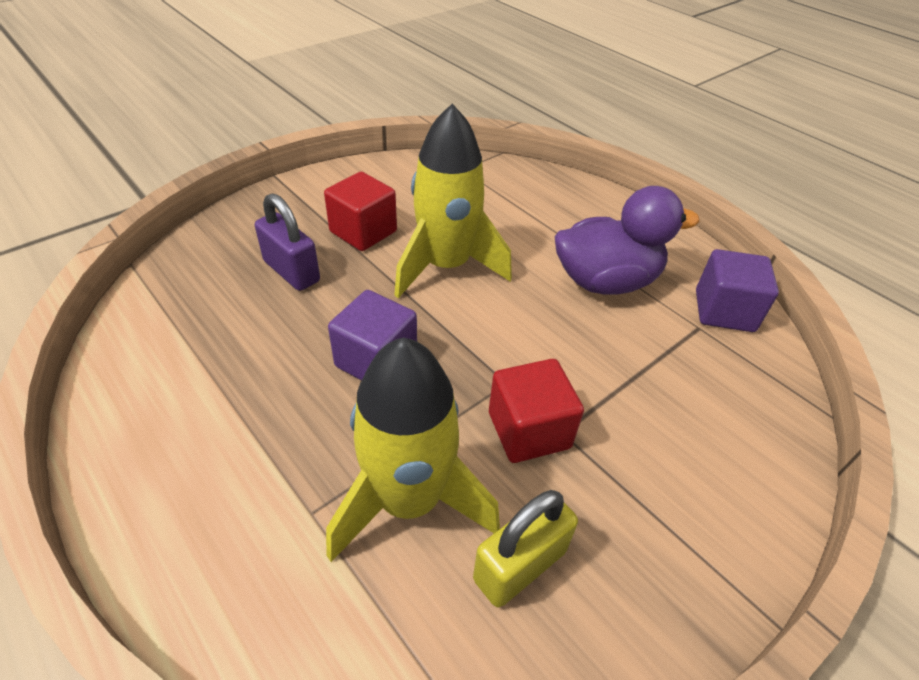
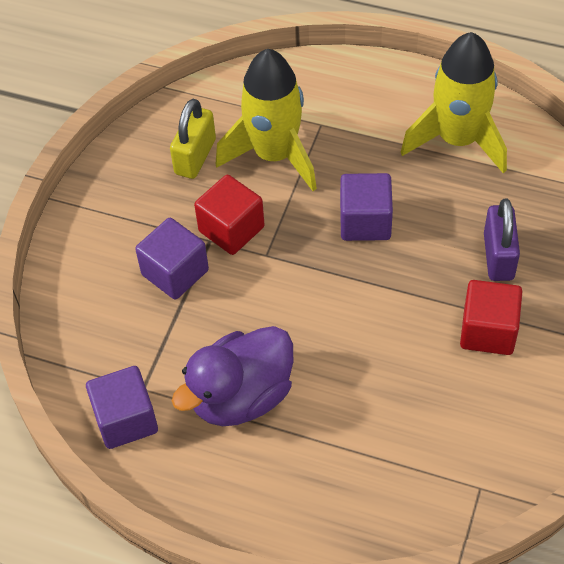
camera: 155 degrees right, 10 degrees up
(291, 271) = (498, 256): purple padlock -> purple padlock turned 75 degrees clockwise
(446, 266) = (385, 333): yellow rocket -> yellow rocket (458, 140)
(622, 415) = (175, 272): none -> purple cube

